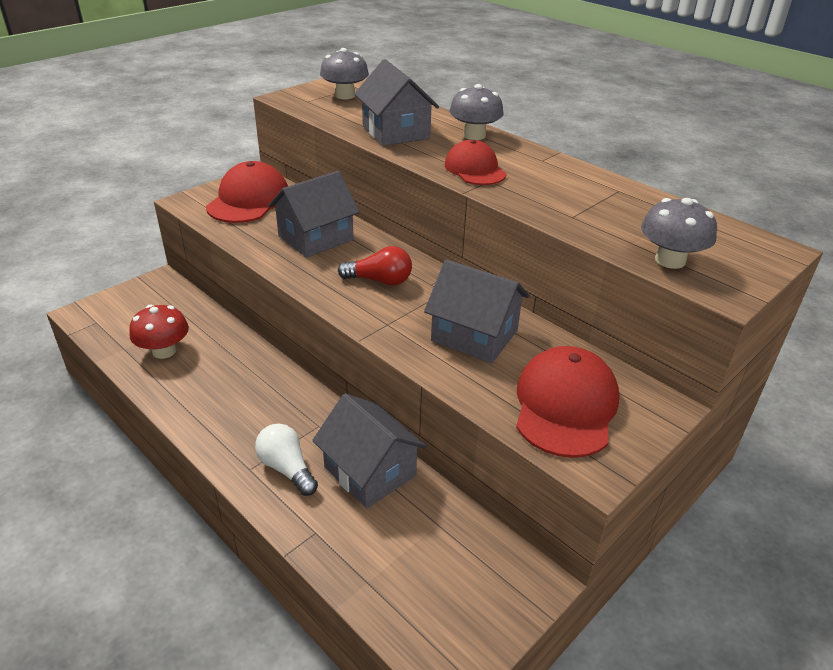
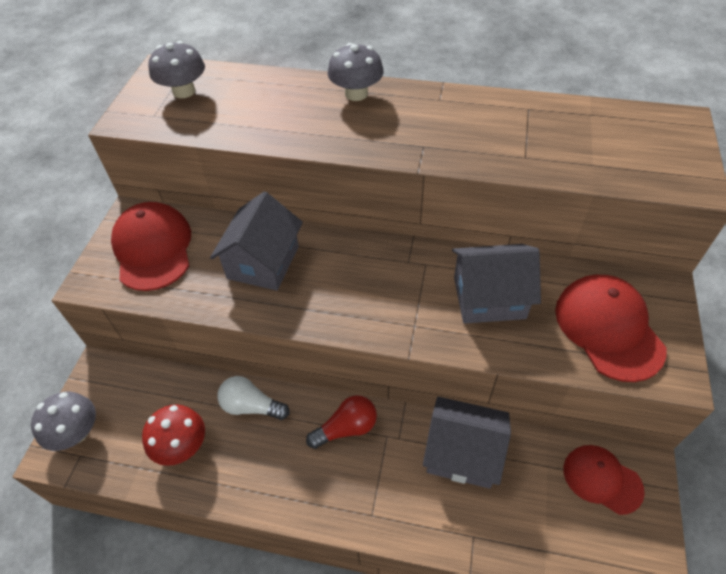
camera: 30 degrees left, 15 degrees up
(287, 468) = (400, 494): white light bulb -> white light bulb (251, 406)
(380, 281) = (364, 281): red light bulb -> red light bulb (346, 428)
(395, 132) = (284, 121): grey house -> none
(475, 169) = (399, 137): red cap -> red cap (602, 479)
(670, 260) = (633, 170): grey mushroom -> grey mushroom (76, 432)

